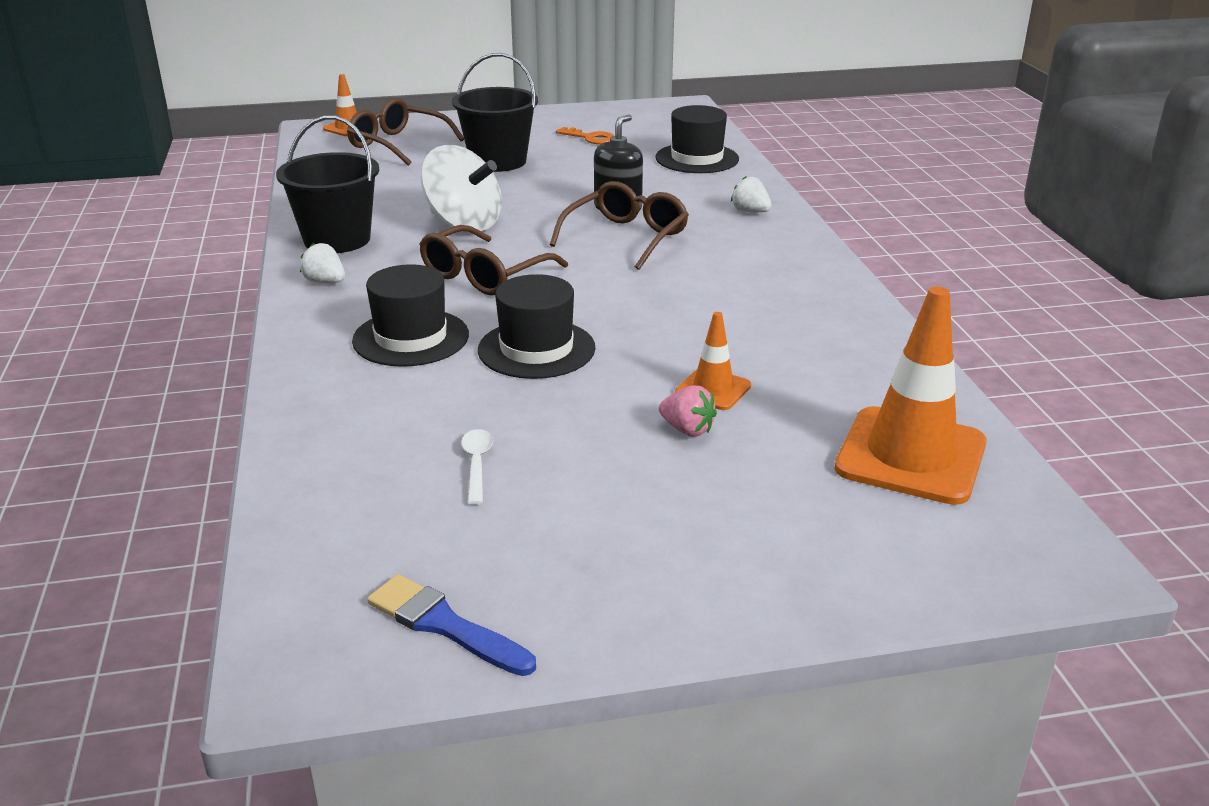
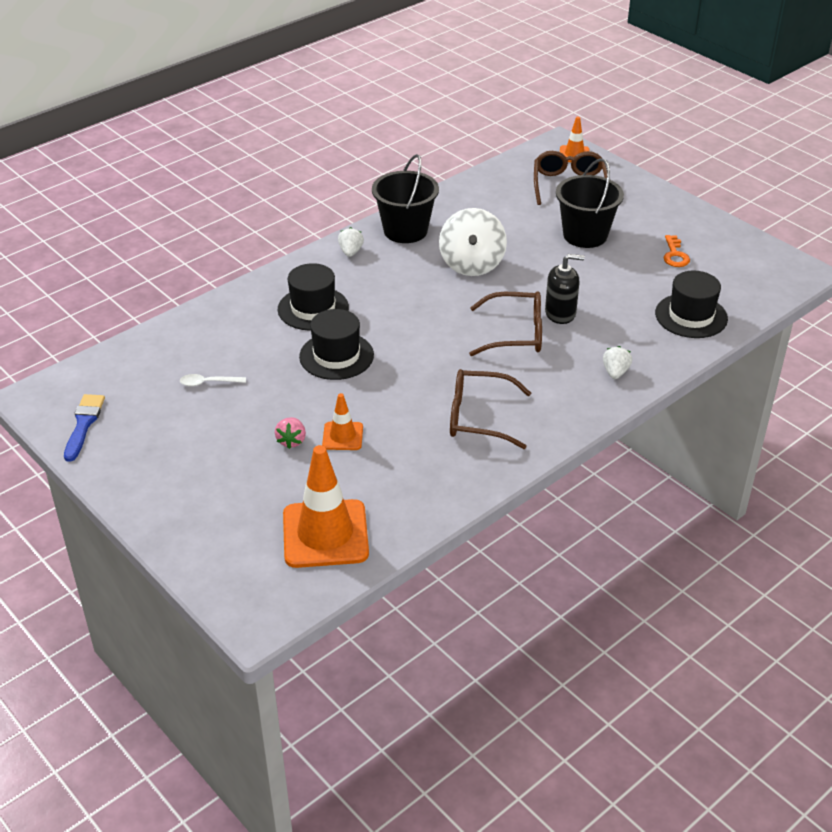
camera: 60 degrees right, 10 degrees up
(477, 464) = (208, 383): white spoon -> white spoon turned 150 degrees counterclockwise
(484, 275) = (409, 301): brown glasses -> brown glasses (478, 417)

